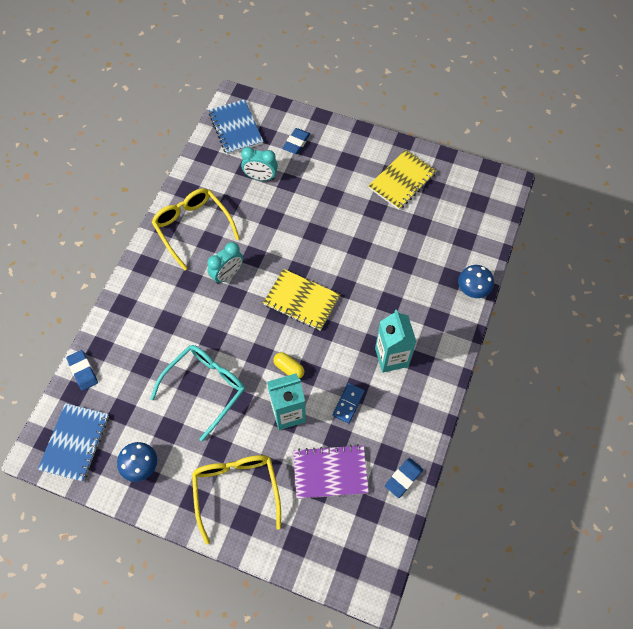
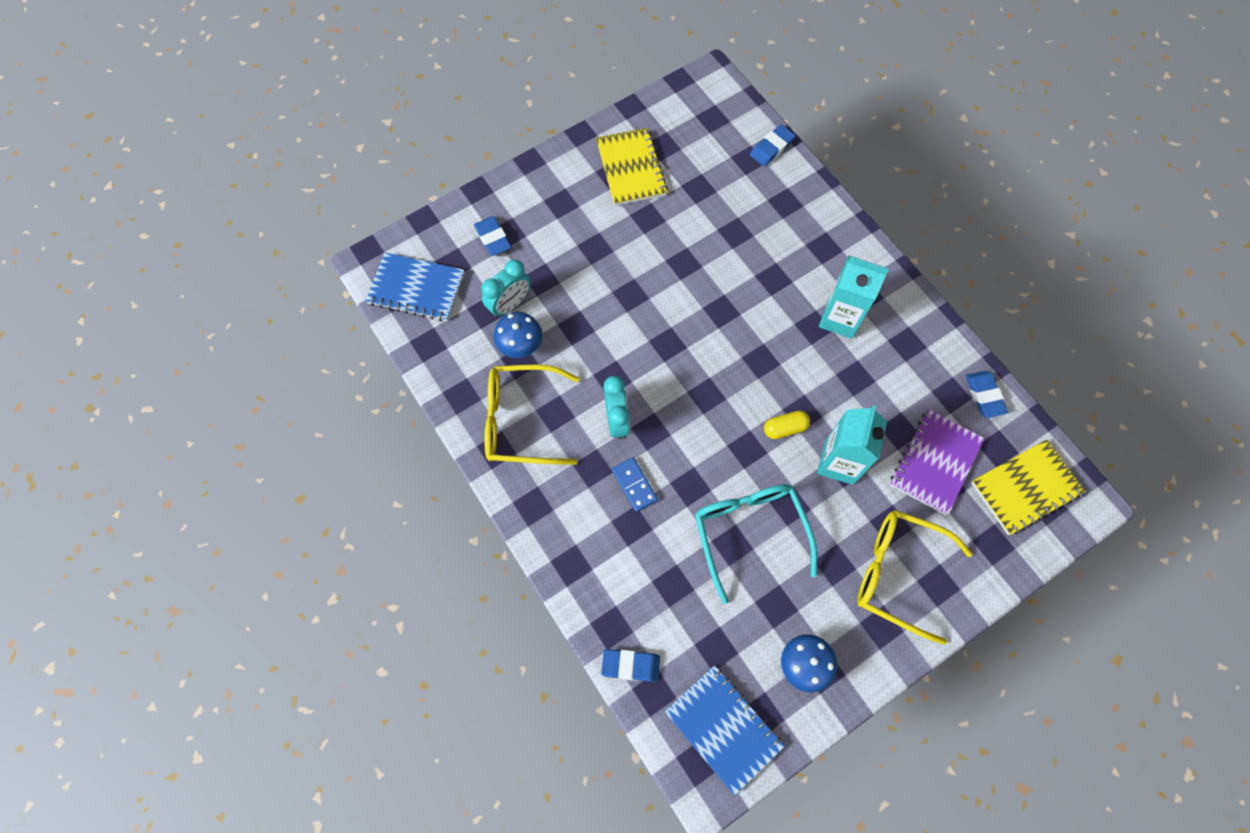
camera: 55 degrees left, 5 degrees up
(301, 300) = (708, 363): yellow notebook -> yellow notebook (1025, 488)
(348, 403) = (867, 394): blue domino -> blue domino (634, 485)
(472, 289) = (813, 192): blue mushroom -> blue mushroom (520, 345)
(485, 247) = (771, 148): none -> blue eraser

